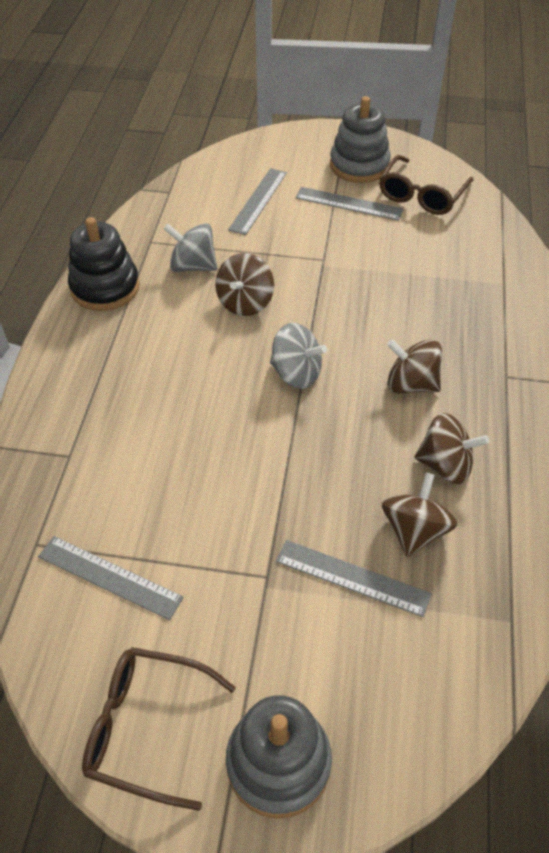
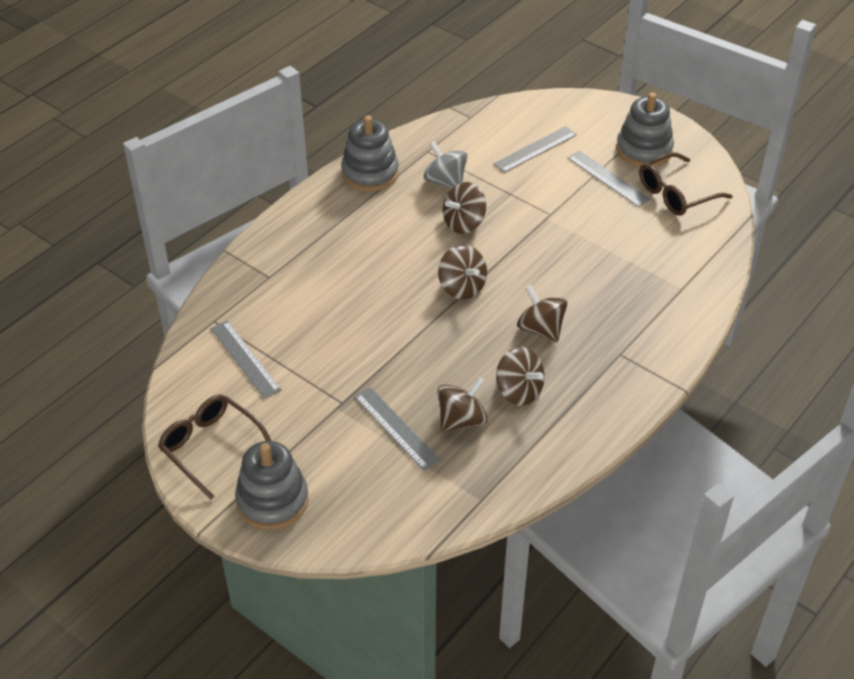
camera: 30 degrees right, 5 degrees down
(105, 287) = (370, 173): black stacking toy -> grey stacking toy
(296, 373) = (462, 287): grey spinning top -> brown spinning top

